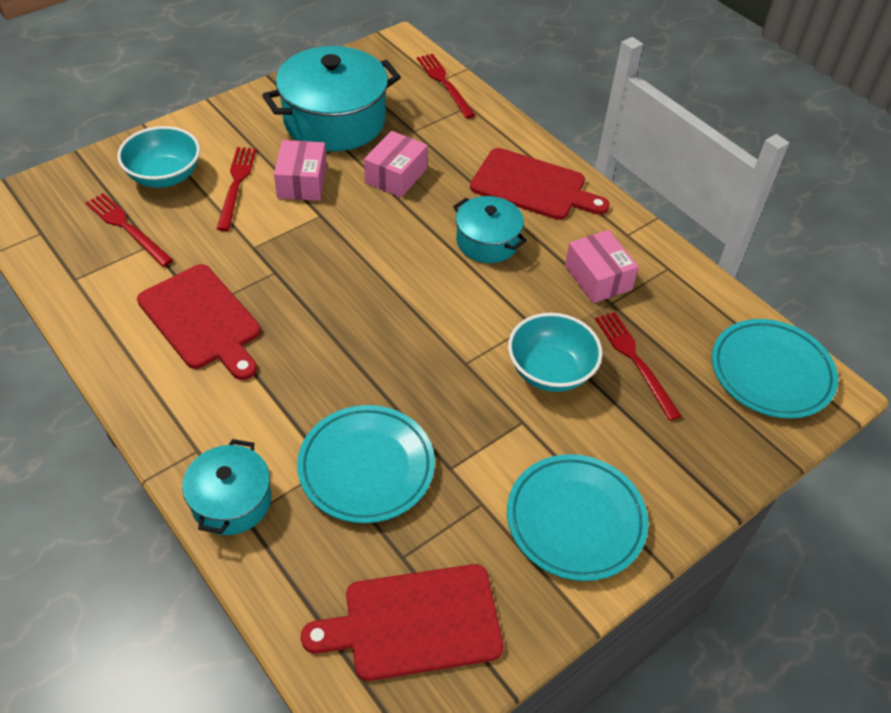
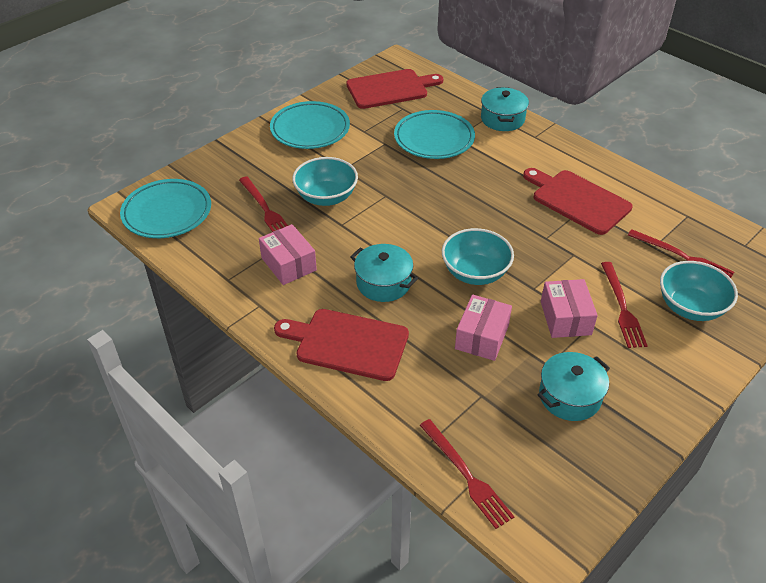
camera: 175 degrees right, 5 degrees down
(334, 120) = (569, 396): turquoise pot -> turquoise pot, size x0.56
(379, 240) = (475, 273): none -> turquoise bowl

